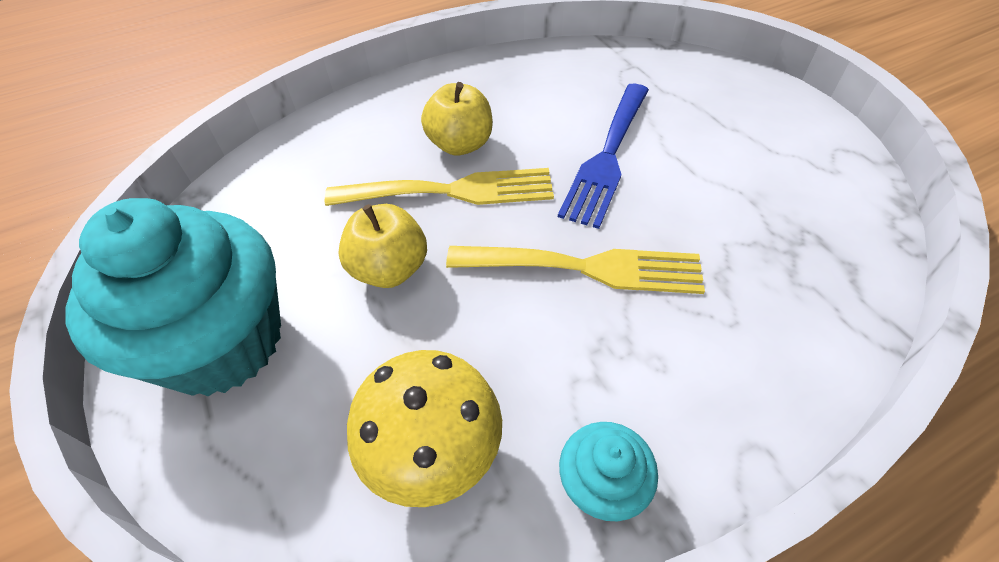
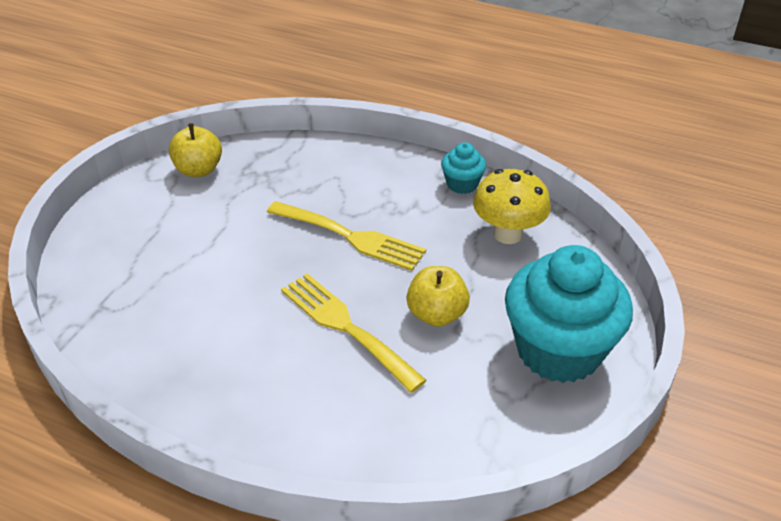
camera: 130 degrees left, 10 degrees down
(460, 144) = (293, 353): yellow apple -> yellow apple (199, 170)
(586, 267) = (351, 237): yellow fork -> yellow fork turned 150 degrees clockwise
(607, 157) = (241, 269): blue fork -> none

